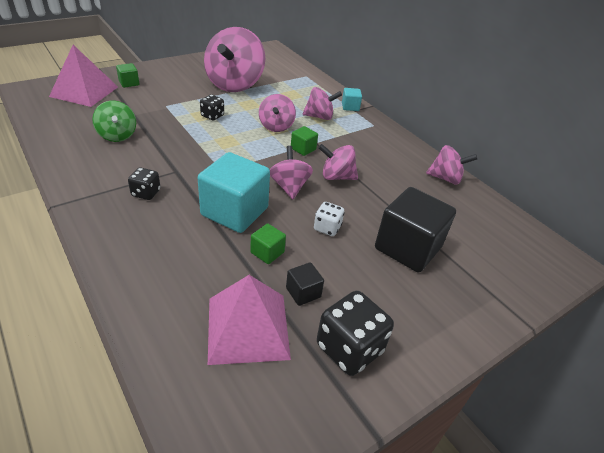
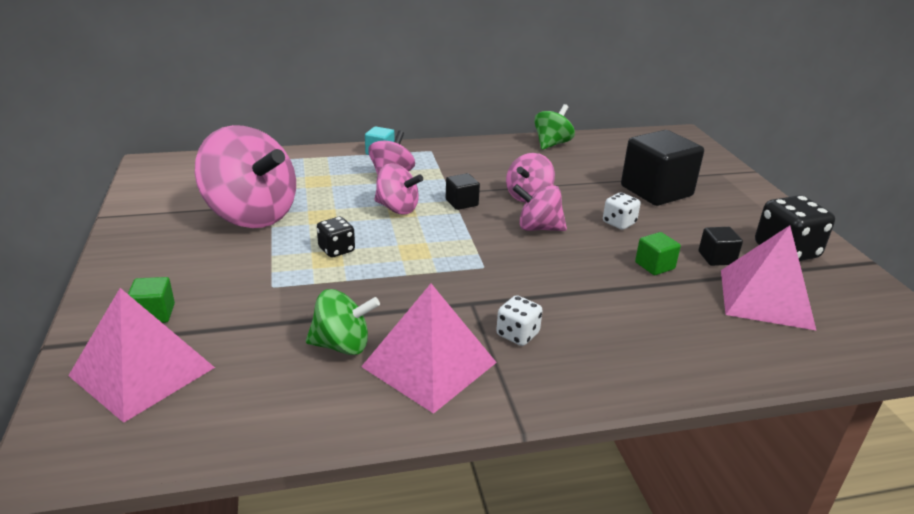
camera: 65 degrees left, 10 degrees down
(107, 165) = (429, 364): none -> pink pyramid
(146, 193) = (517, 334): black dice -> white dice
(234, 211) = (577, 273): turquoise cube -> none
(303, 149) = (461, 203): green cube -> black cube
(445, 178) = (552, 144): pink spinning top -> green spinning top

